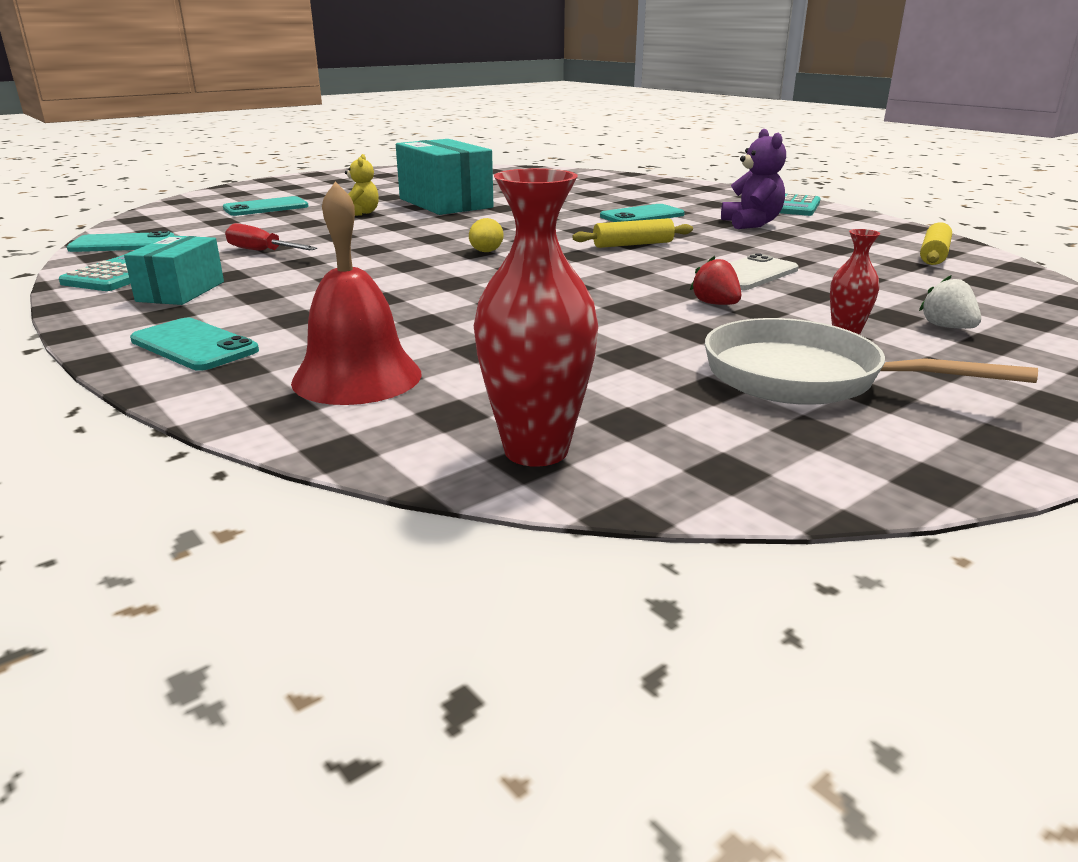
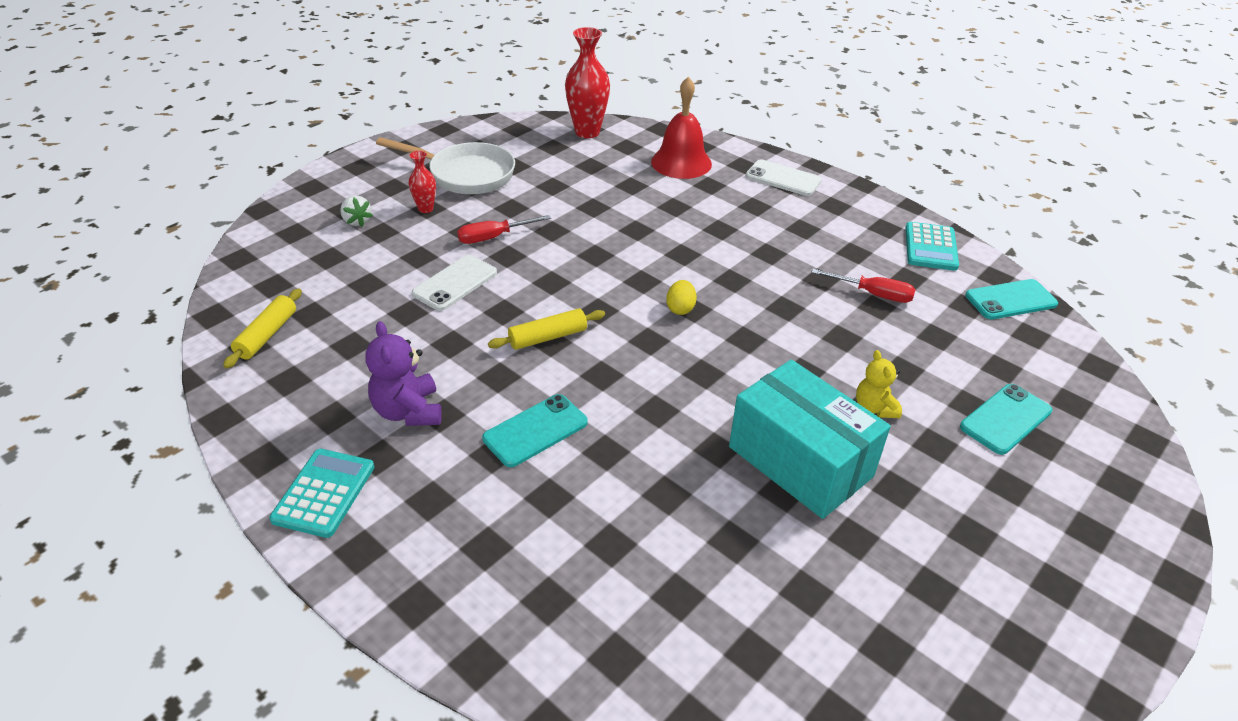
camera: 170 degrees right, 15 degrees up
(181, 291) = (858, 228): turquoise box -> none
(194, 345) = (783, 178): turquoise phone -> white phone
(715, 304) = (493, 237): red strawberry -> red screwdriver

